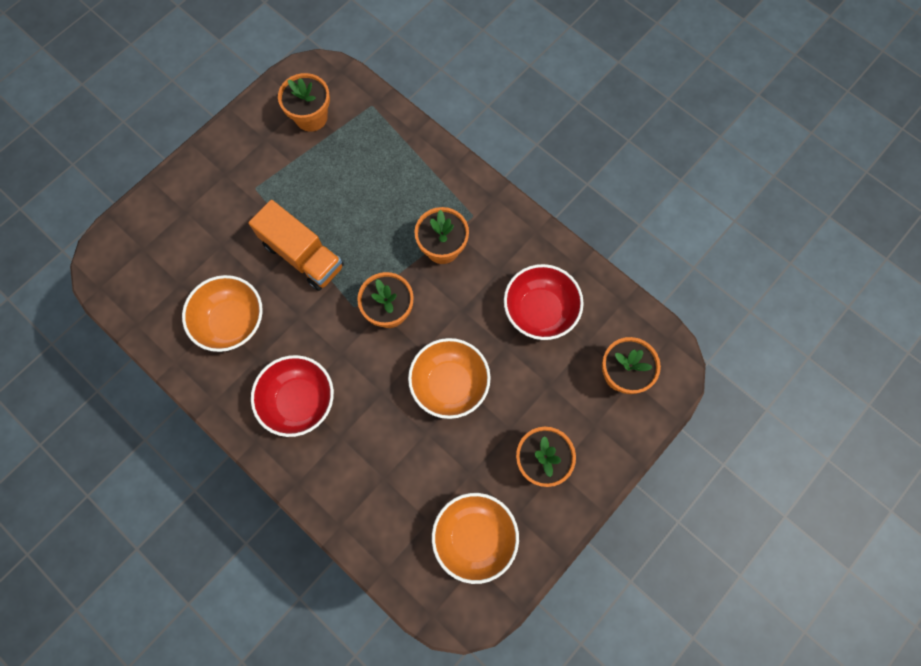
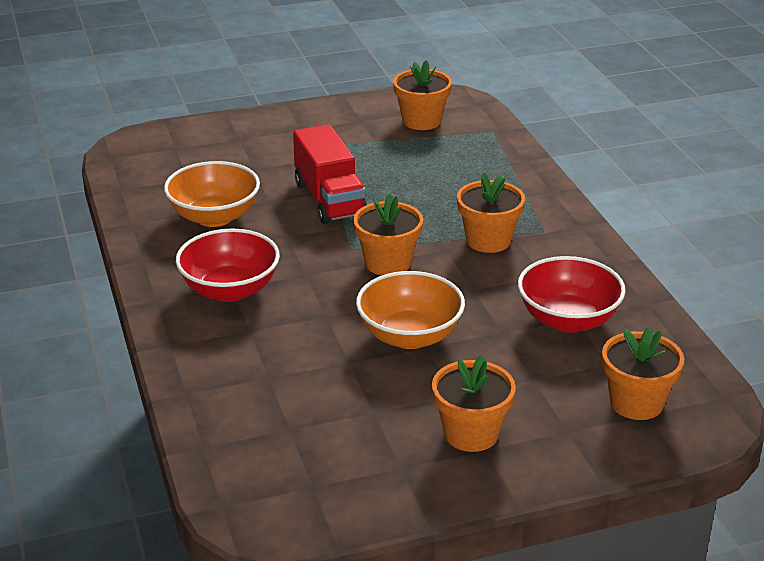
camera: 30 degrees right, 40 degrees down
(303, 255) = (329, 199): orange truck -> red truck
(474, 537) = (333, 463): orange bowl -> none

